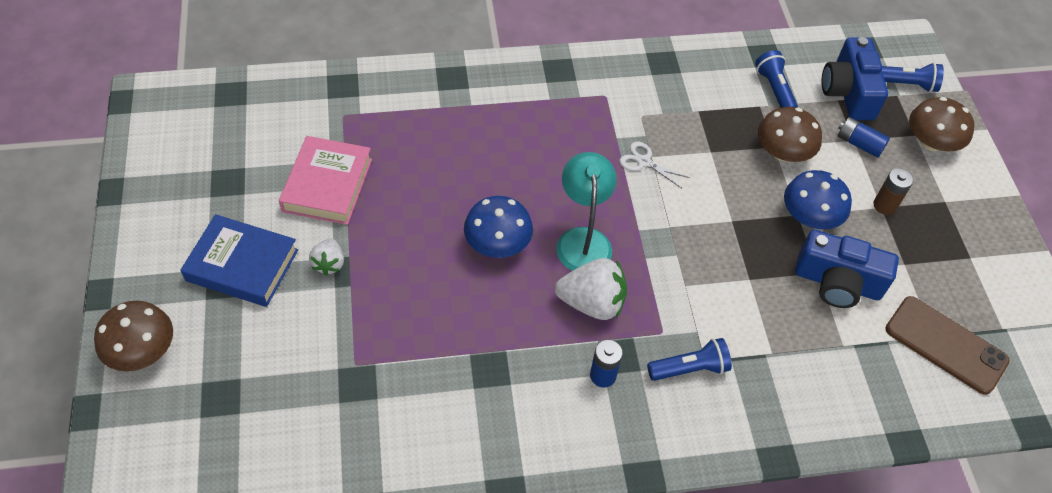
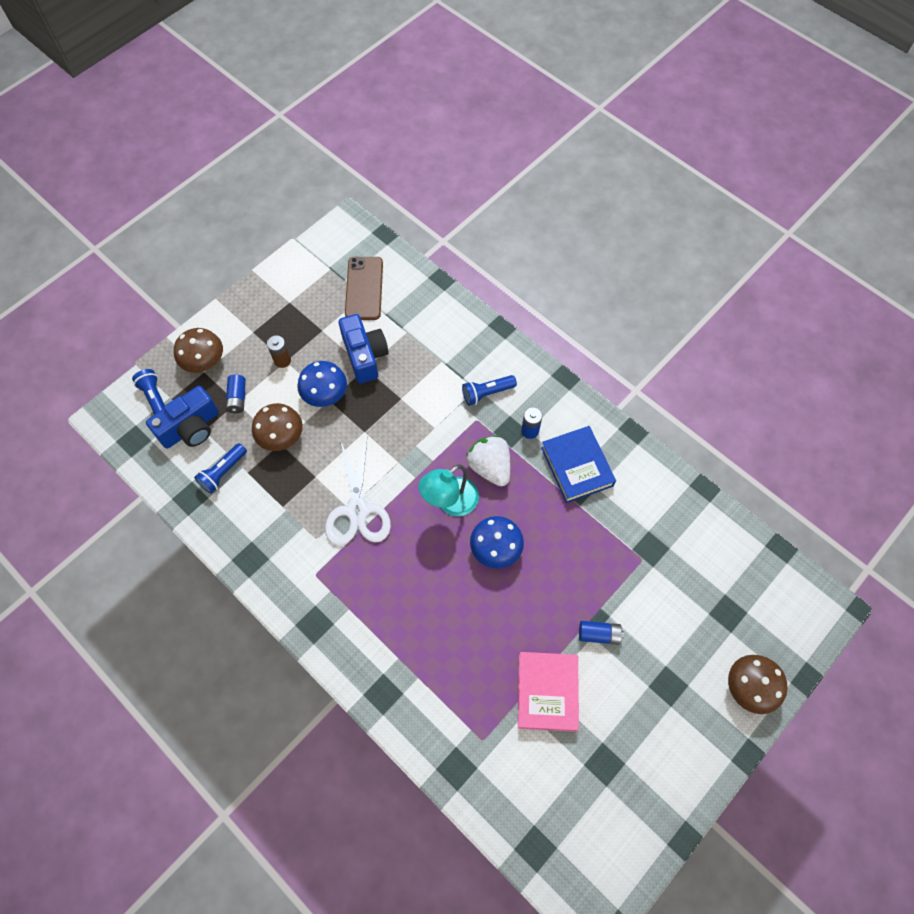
camera: 125 degrees left, 10 degrees up
(242, 265) = (648, 686): blue book -> blue book (576, 466)
(327, 185) = (547, 692): pink book -> pink book turned 60 degrees counterclockwise
(329, 263) = (599, 634): white strawberry -> blue battery
(644, 162) = (357, 510): white scissors -> white scissors, size x2.07
(689, 368) = (487, 393): blue flashlight -> blue flashlight turned 60 degrees counterclockwise

